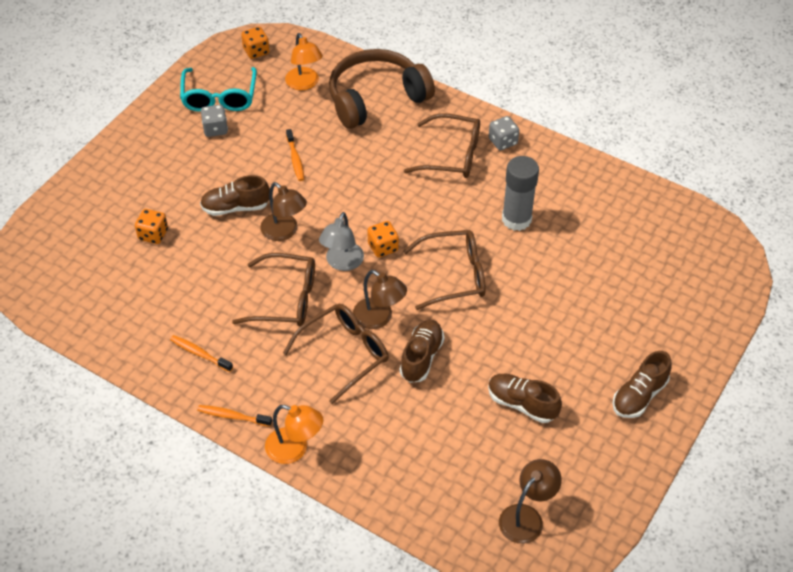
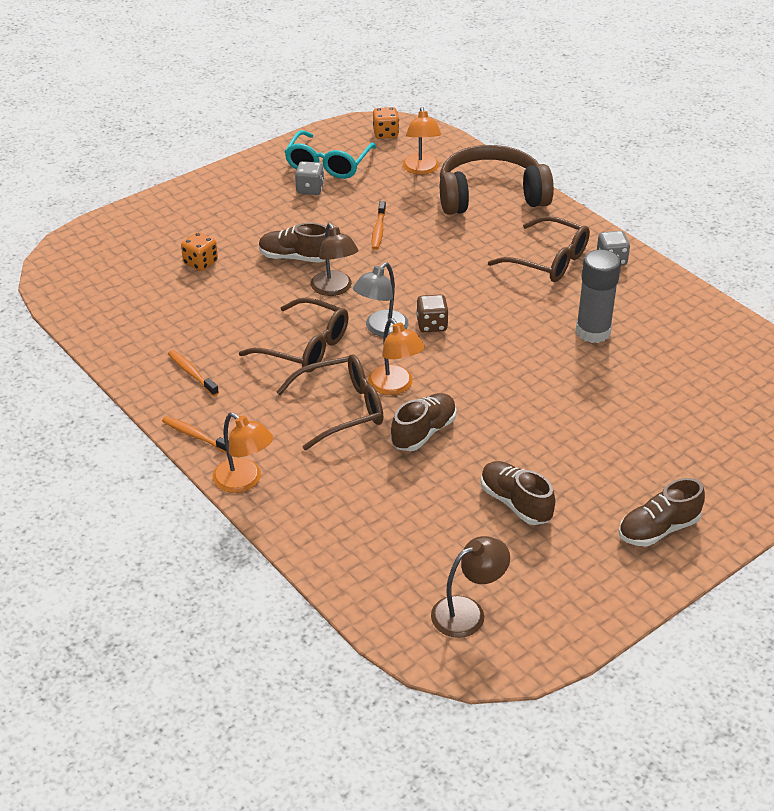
camera: 20 degrees right, 10 degrees down
(379, 318) = (395, 386): brown lamp -> orange lamp
(383, 247) = (432, 325): orange dice -> brown dice
(453, 275) = (496, 367): brown glasses -> none

